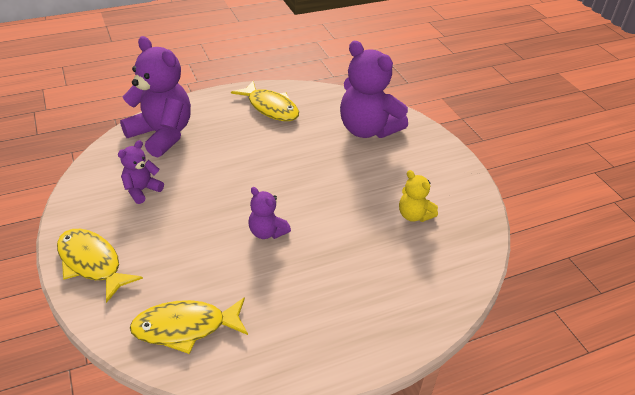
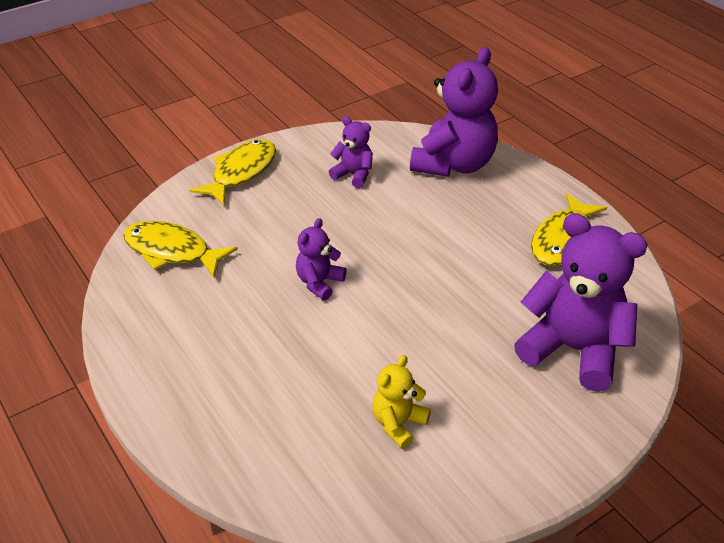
camera: 80 degrees right, 0 degrees up
(185, 327) = (172, 251): yellow fish -> yellow fish turned 45 degrees counterclockwise
(367, 129) = (573, 349): purple teddy bear -> purple teddy bear turned 90 degrees clockwise

